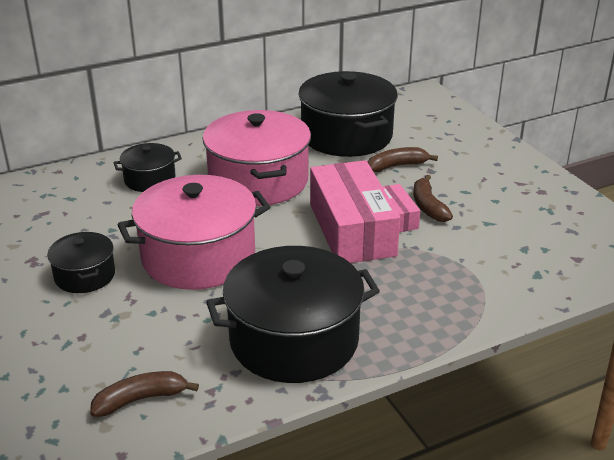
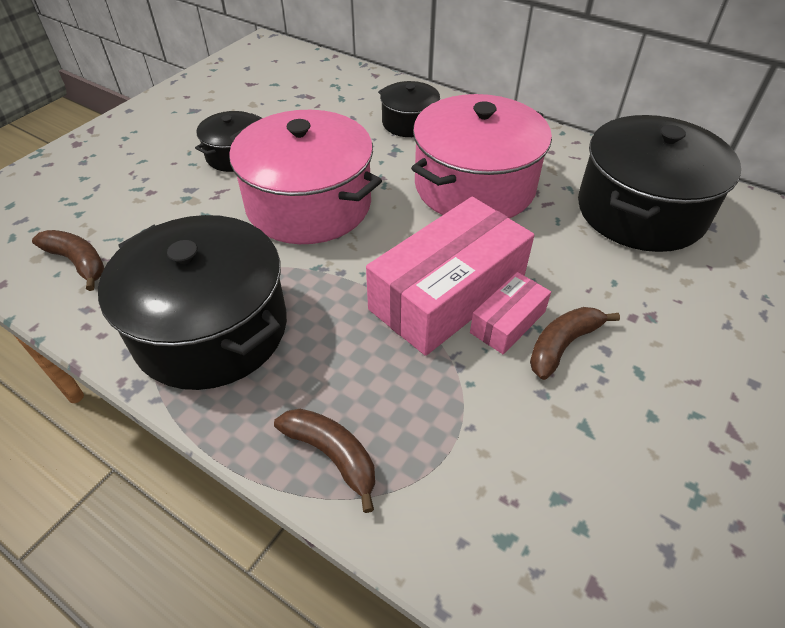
camera: 60 degrees right, 15 degrees up
(397, 166) = (624, 279): brown banana -> brown banana (332, 455)

